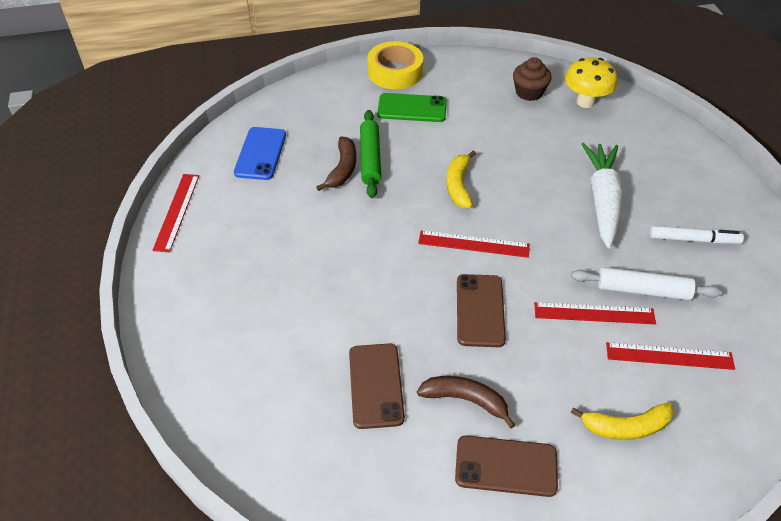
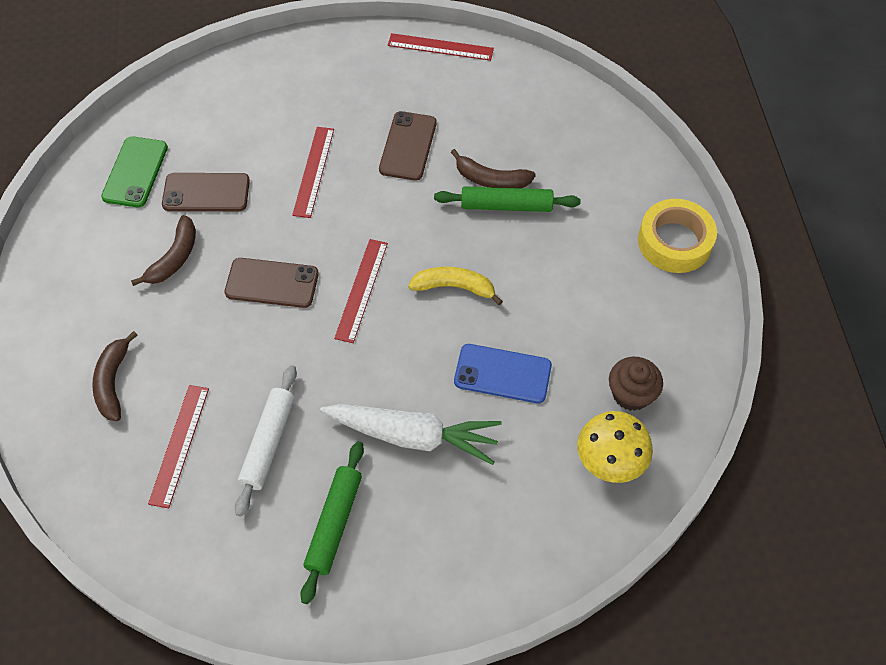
camera: 95 degrees right, 10 degrees up
(260, 153) = (521, 108): blue phone -> blue phone (502, 374)
(412, 108) = (598, 254): green phone -> green phone (135, 172)
(506, 466) = (103, 279): brown phone -> brown phone (408, 146)
(594, 313) = (247, 386): red ruler -> red ruler (313, 171)
(625, 426) = (113, 382): yellow banana -> brown banana
(693, 239) = (334, 524): white marker -> green rolling pin

